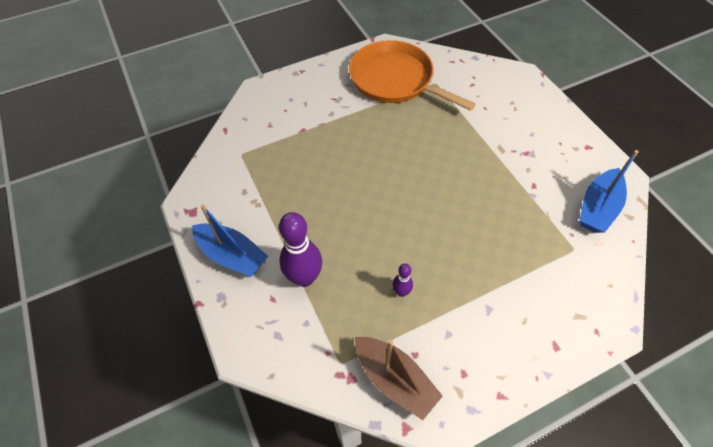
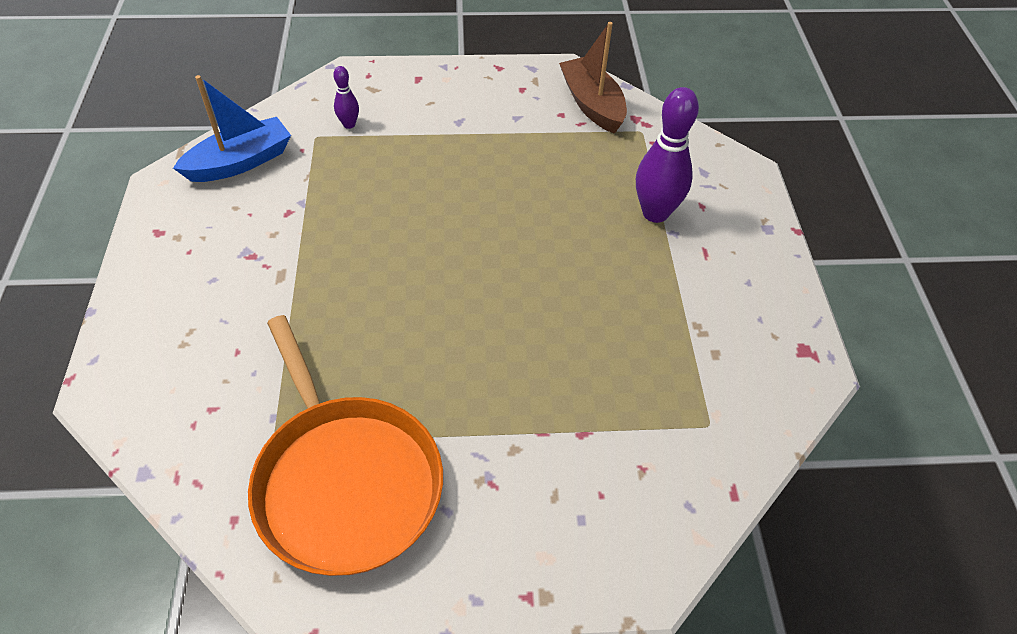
camera: 160 degrees left, 5 degrees down
(232, 256) = (747, 268): blue boat -> none
(401, 292) = (544, 163): purple bowling pin -> purple bowling pin (349, 124)

